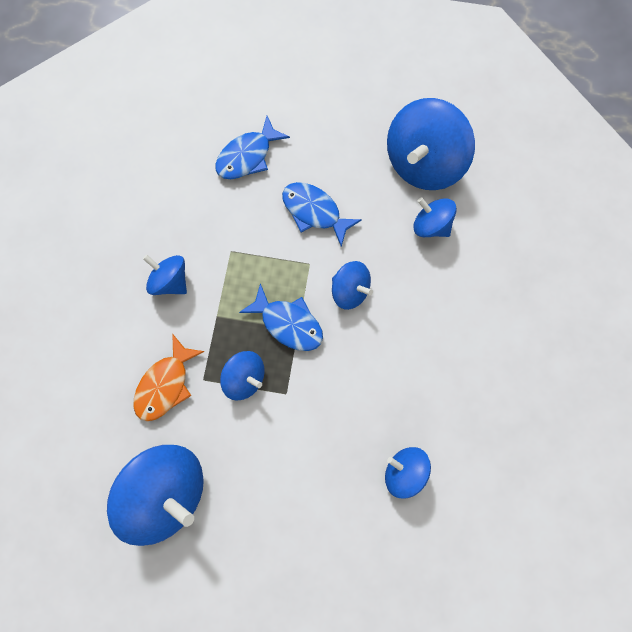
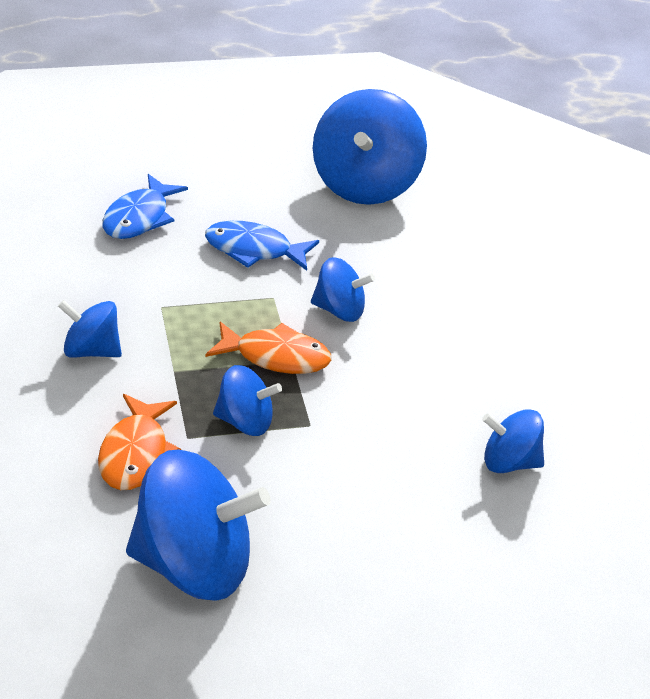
camera: 25 degrees left, 35 degrees down
(288, 323) = (276, 357): blue fish -> orange fish
(431, 225) = (406, 234): blue spinning top -> none

